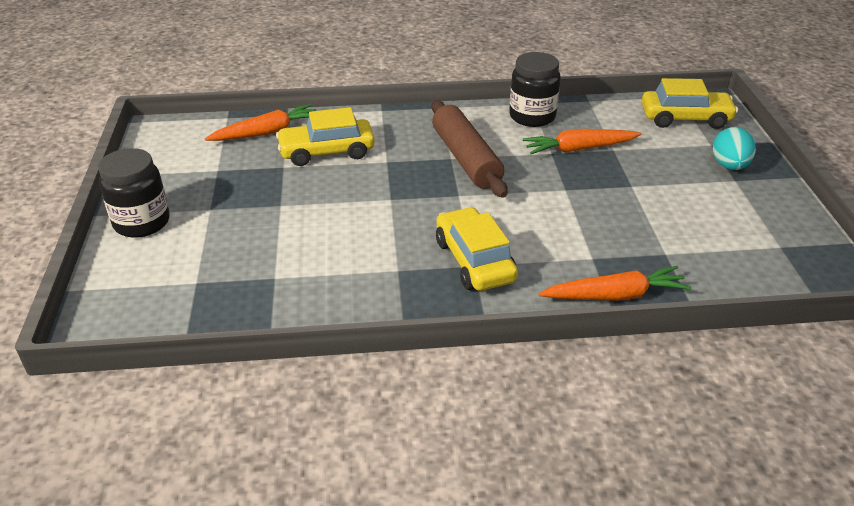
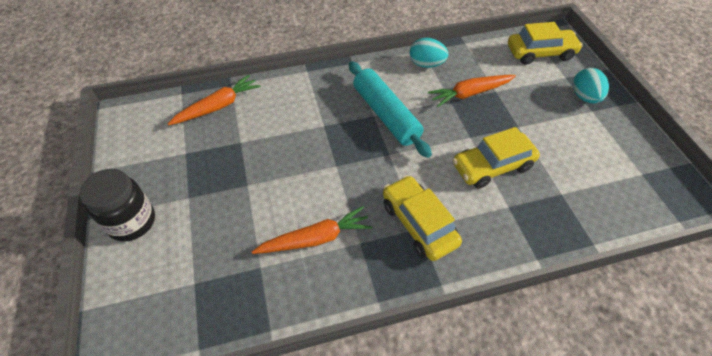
camera: 10 degrees left, 15 degrees up
(327, 152) = (272, 121): yellow car -> yellow car (492, 166)
(465, 159) = (385, 115): brown rolling pin -> turquoise rolling pin
(532, 116) = (426, 64): black jar -> turquoise egg
(615, 295) = (535, 244): orange carrot -> orange carrot (316, 238)

